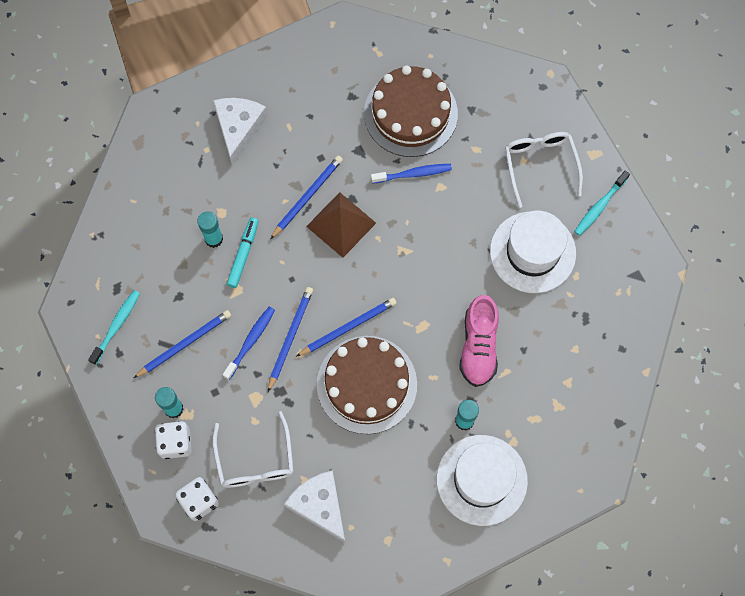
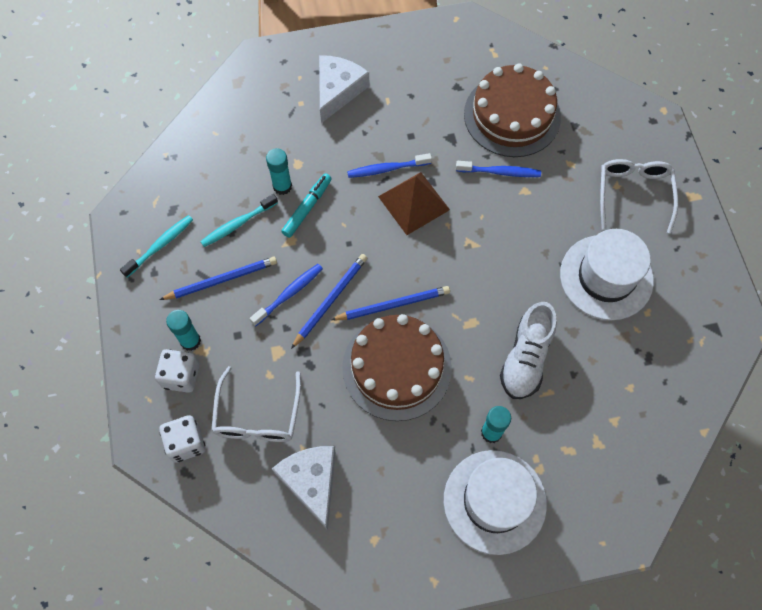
camera: 15 degrees right, 5 degrees down
(307, 197) = (387, 169): blue pencil -> blue toothbrush
(478, 346) = (526, 358): pink shoe -> white shoe
(599, 206) = (688, 248): turquoise toothbrush -> turquoise toothbrush (238, 224)

